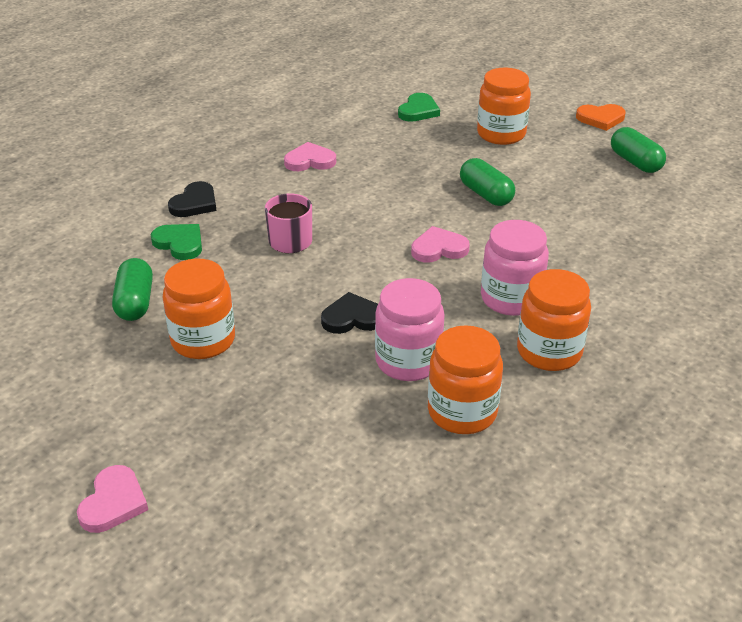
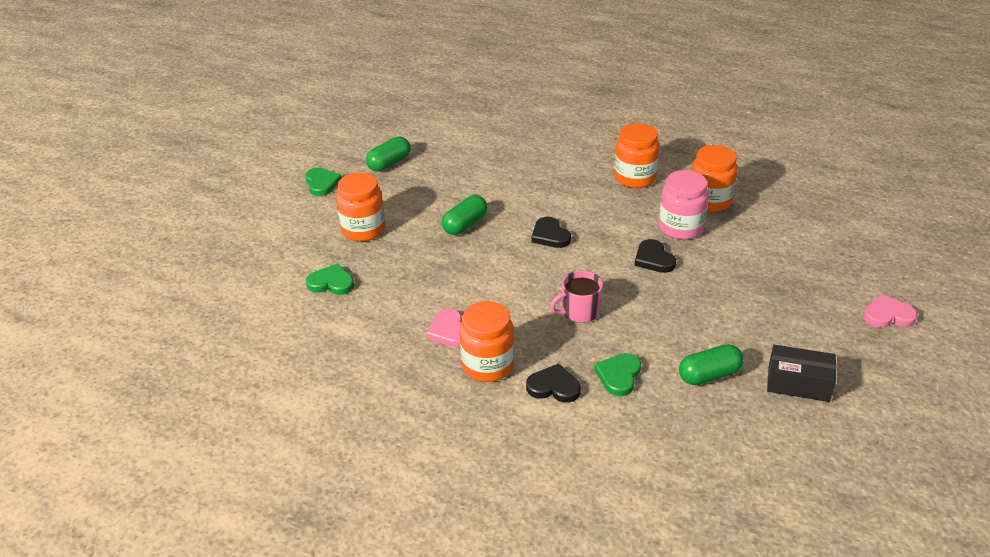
camera: 105 degrees left, 0 degrees up
(72, 364) = (798, 383): none -> black box
(203, 340) = (725, 323): orange jar -> orange jar (488, 365)
(439, 248) = (550, 235): pink heart -> black heart
(511, 298) = (591, 197): pink jar -> none
(600, 119) = (322, 183): orange heart -> green heart

